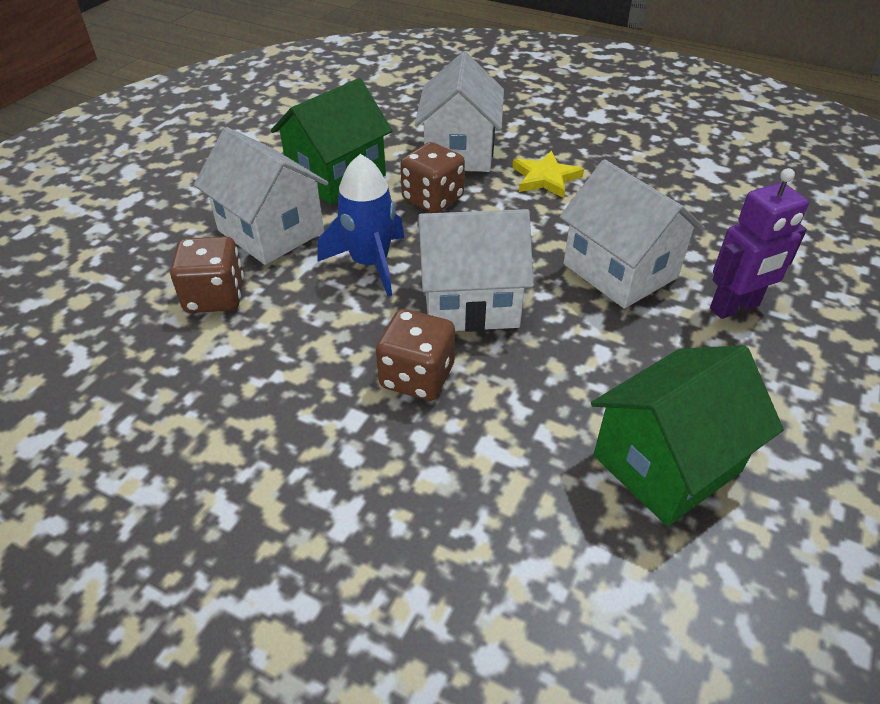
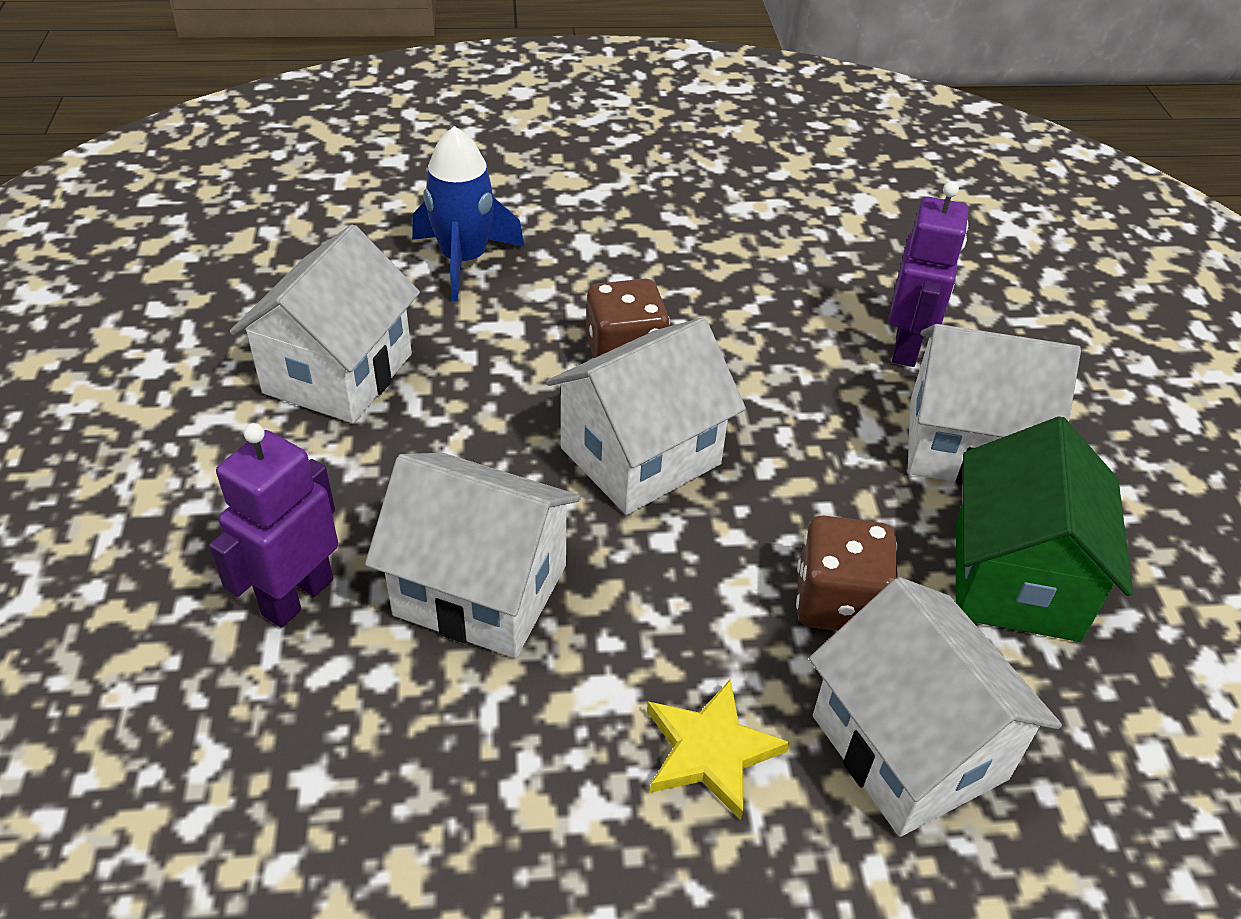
camera: 145 degrees right, 0 degrees up
(215, 297) = (907, 347): brown dice -> purple robot
(370, 263) = (803, 455): blue rocket -> blue rocket (464, 260)
(666, 463) = (338, 373): green house -> white house

